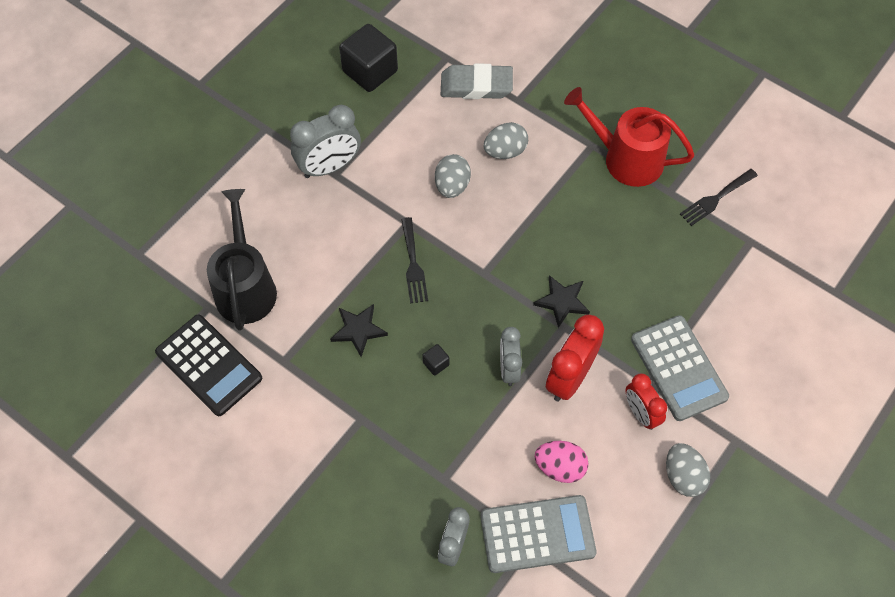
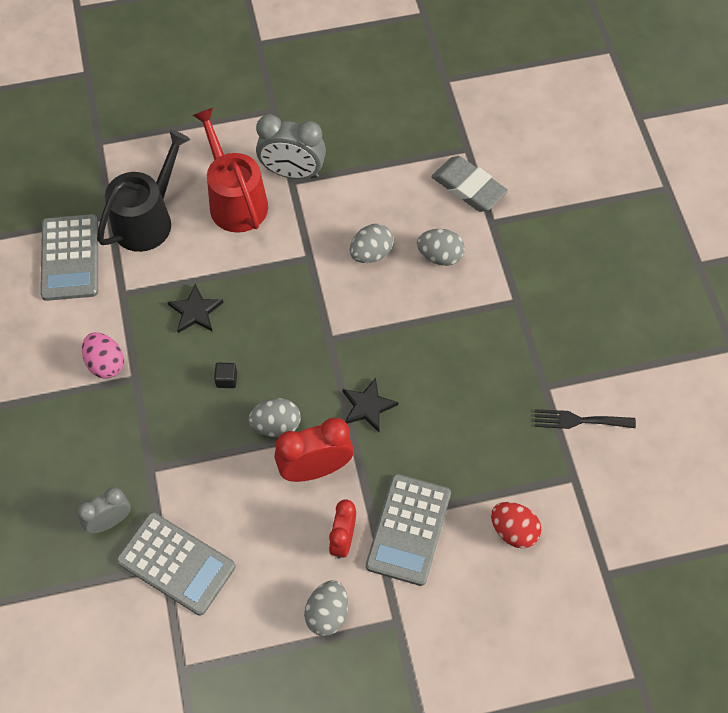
camera: 40 degrees right, 0 degrees up
(209, 365) = (70, 258): black calculator -> grey calculator
(370, 71) = (395, 119): black cube -> none
(413, 264) = (282, 292): black fork -> none
(509, 369) = (276, 425): grey clock -> grey egg
(560, 467) = (241, 529): pink egg -> pink egg (105, 364)
(626, 159) = (535, 333): red watering can -> red watering can (235, 201)
(749, 311) = (513, 531): none -> red egg

